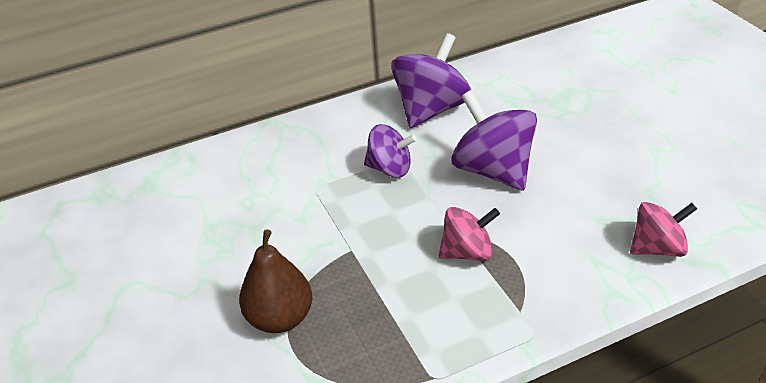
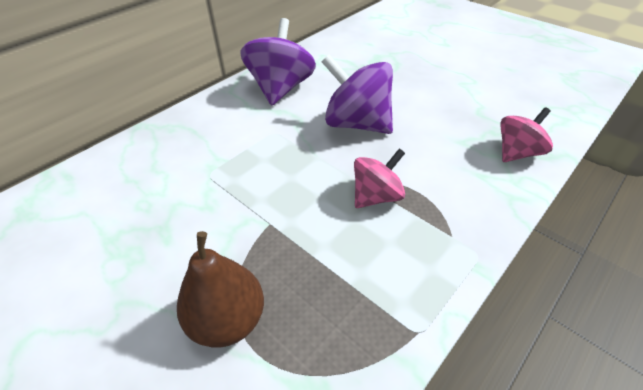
camera: 25 degrees left, 5 degrees up
(390, 169) = (270, 142): purple spinning top -> none

